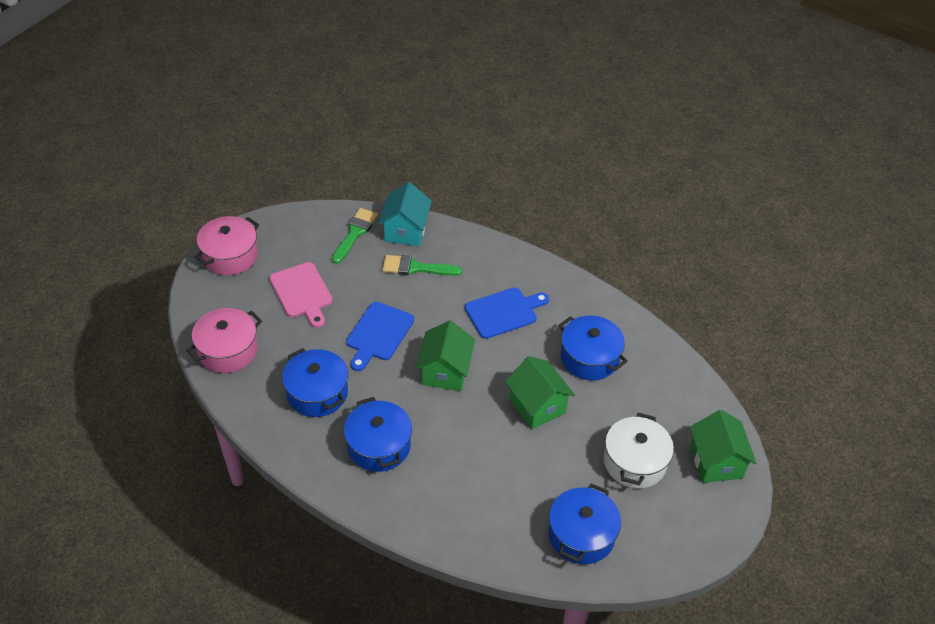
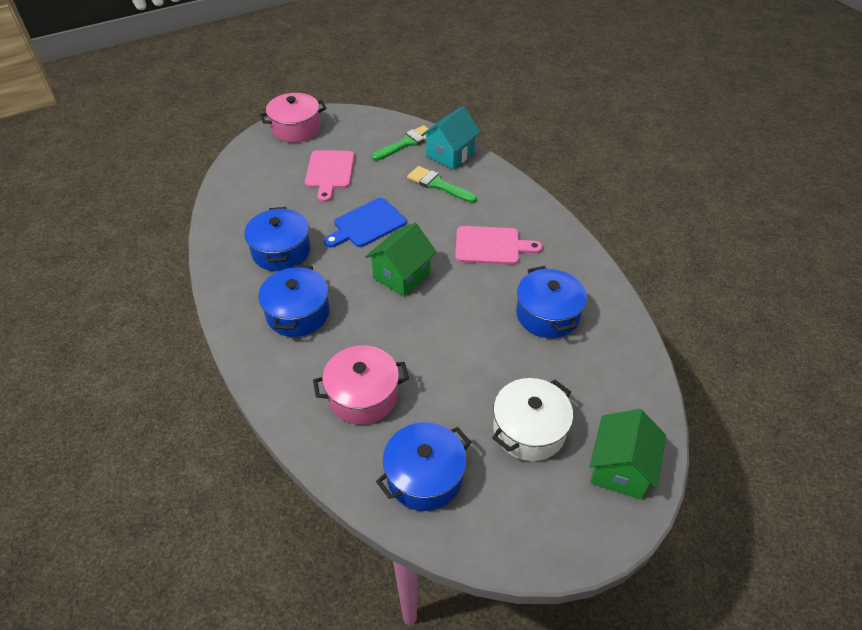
camera: 30 degrees right, 0 degrees up
(228, 350) = (239, 194): pink pot -> pink pot (363, 395)
(504, 312) = (491, 246): blue cutting board -> pink cutting board
(537, 406) = (466, 337): green house -> none

